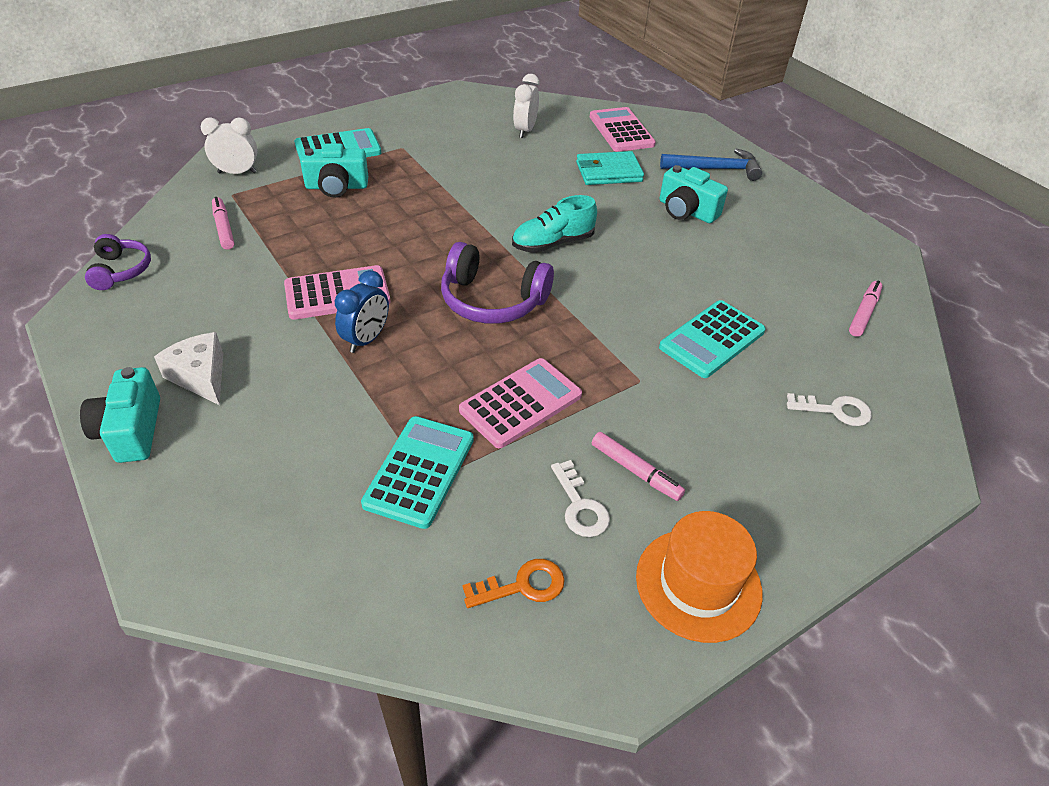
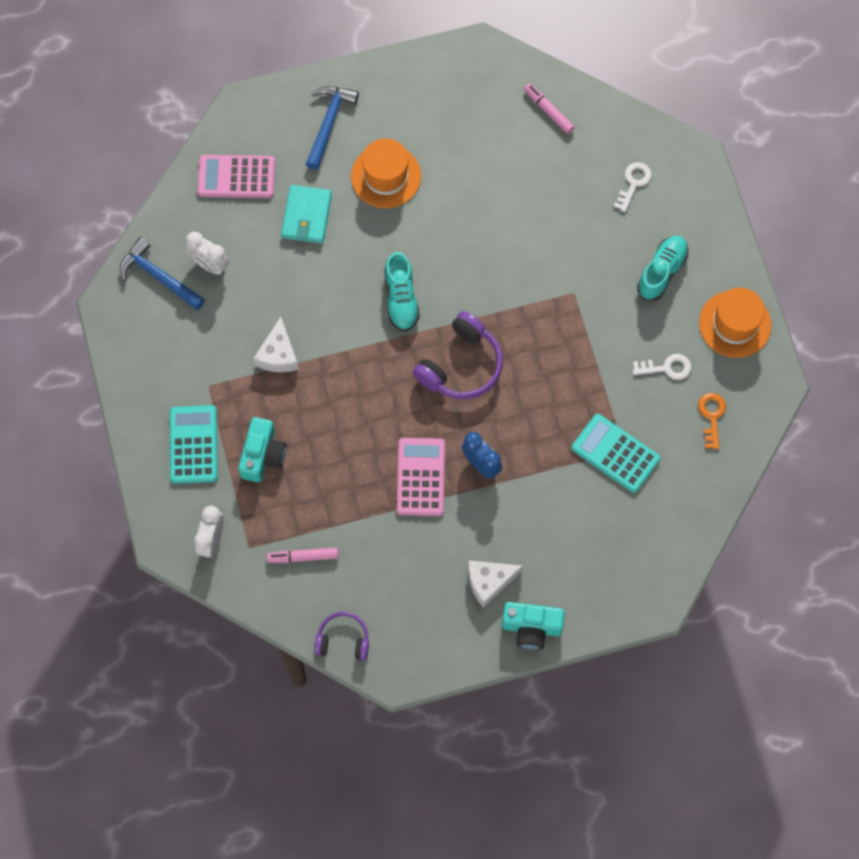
camera: 70 degrees left, 25 degrees up
(451, 179) = (278, 354): none -> white cheese
(499, 109) = (159, 277): none -> blue hammer
(521, 403) = (573, 376): pink calculator -> none
(635, 471) = (649, 326): pink marker -> none
(686, 211) = (386, 176): turquoise camera -> orange hat
(712, 339) = (546, 228): turquoise calculator -> none
(727, 468) = (662, 272): none -> turquoise shoe

